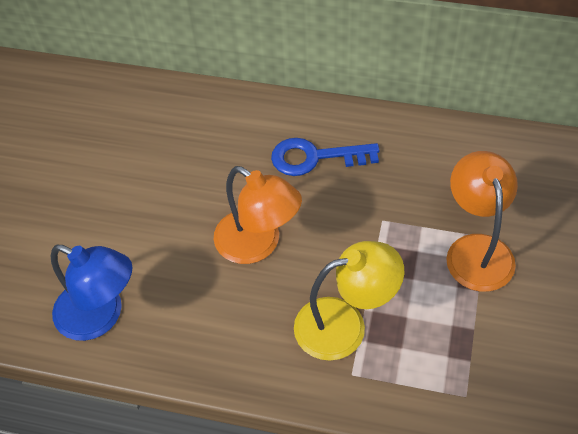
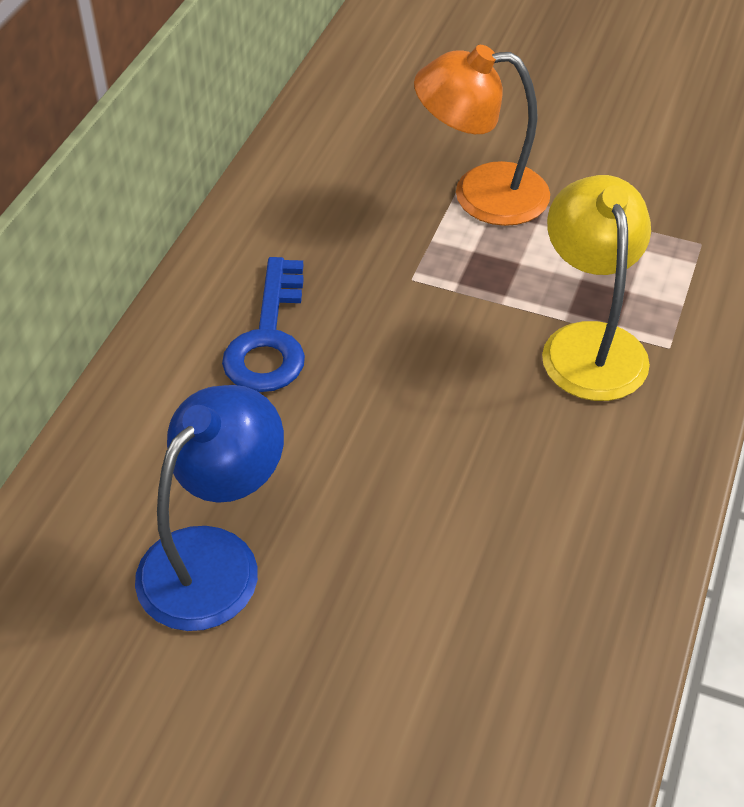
camera: 85 degrees left, 5 degrees down
(100, 316) = (549, 670): blue lamp -> blue lamp (214, 558)
(258, 244) = (431, 430): orange lamp -> none

